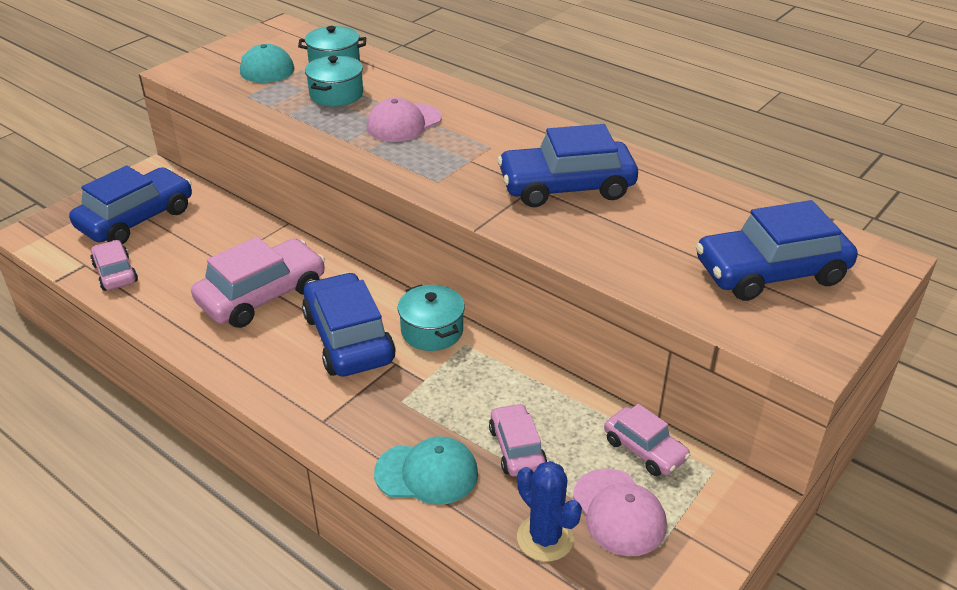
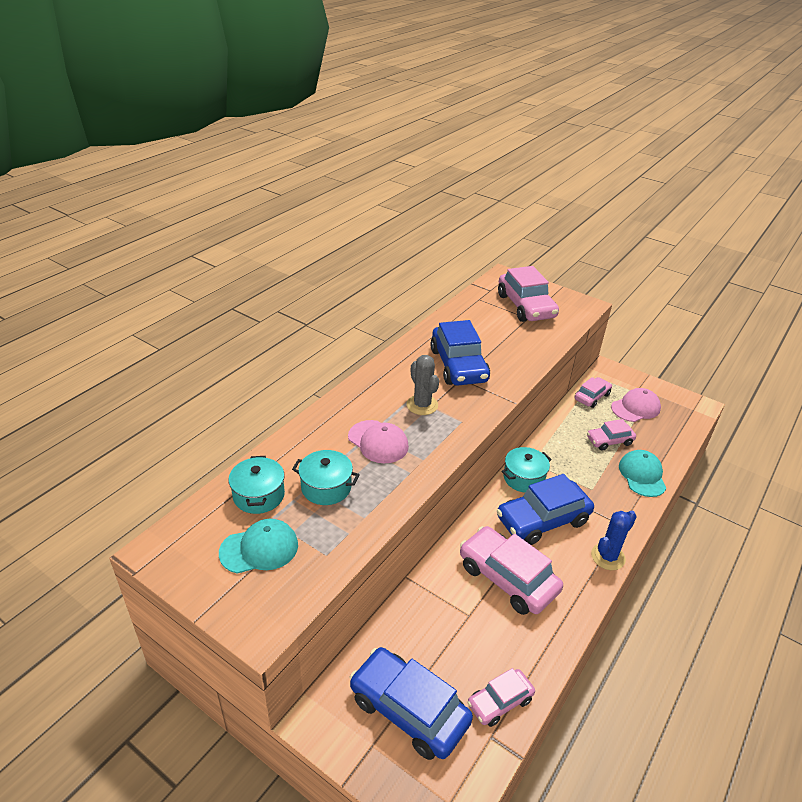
camera: 95 degrees left, 0 degrees up
(472, 154) = (422, 405): none -> grey cactus
(545, 538) = (663, 432): blue cactus -> blue cactus (608, 557)
(771, 272) = (526, 306): blue car -> pink car

